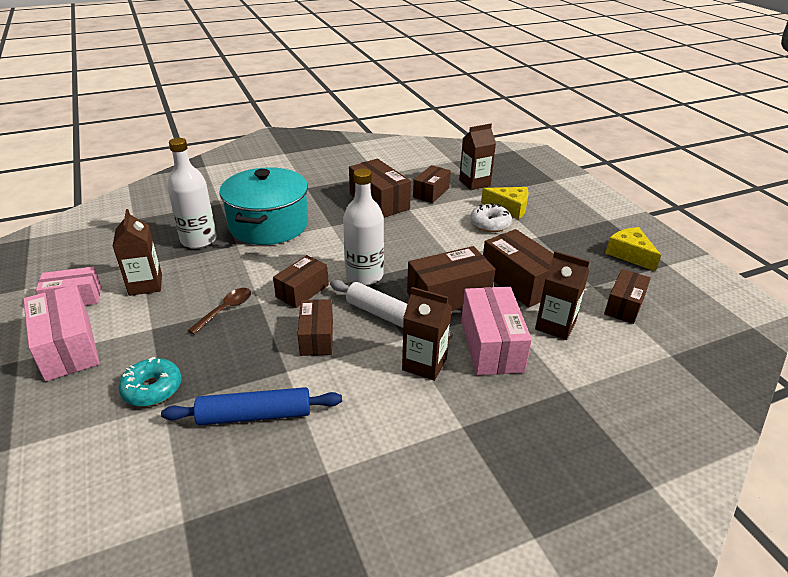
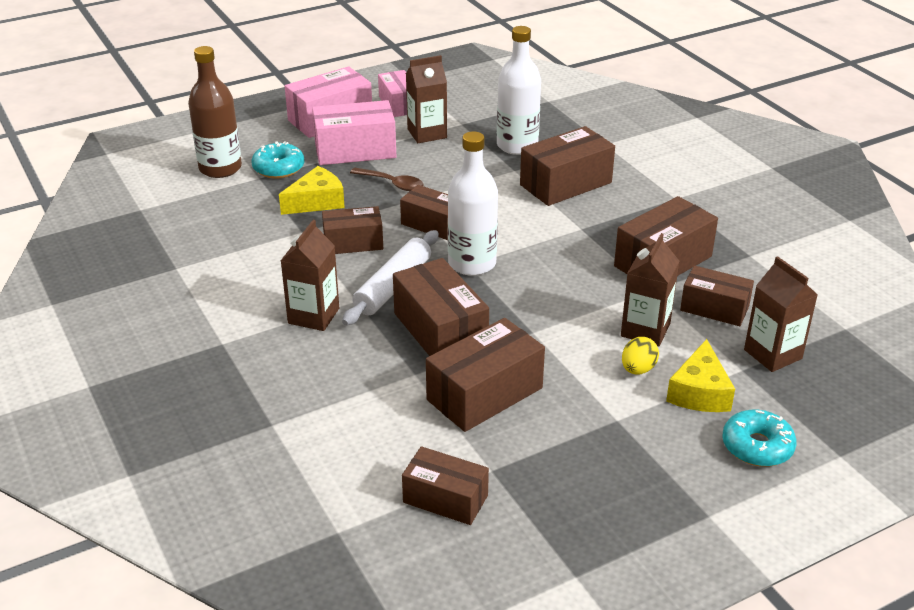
camera: 85 degrees right, 0 degrees up
(123, 441) = (220, 168): none -> brown bottle
(255, 415) = (244, 223): blue rolling pin -> none
(268, 225) = (565, 184): turquoise pot -> brown box
(490, 224) = (638, 369): white donut -> yellow egg
(491, 345) = (347, 365): pink box -> pink box (355, 150)
(552, 199) = (757, 447): none -> turquoise donut
(555, 325) = (391, 422): brown carton -> brown carton (645, 330)
(630, 254) = (594, 528): yellow cheese -> yellow cheese (316, 202)

